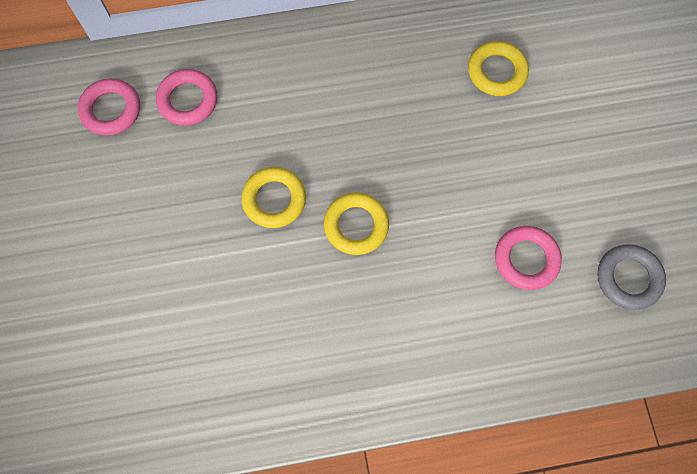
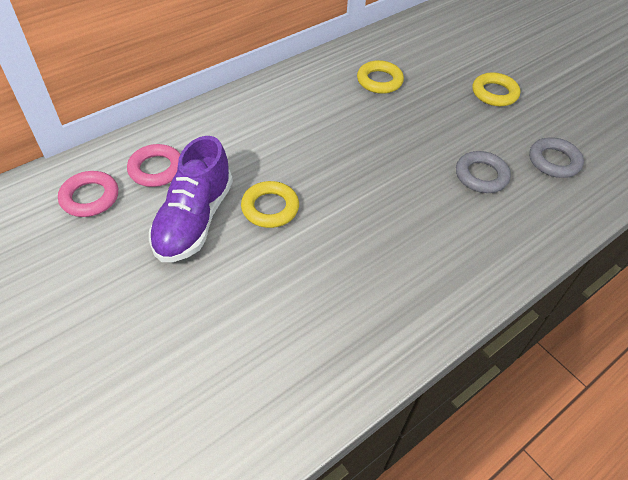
camera: 30 degrees left, 20 degrees down
(194, 181) = (194, 220): none -> purple shoe
(356, 225) = (346, 201): yellow ring -> yellow ring (494, 93)
(526, 259) = (481, 176): pink ring -> grey ring

